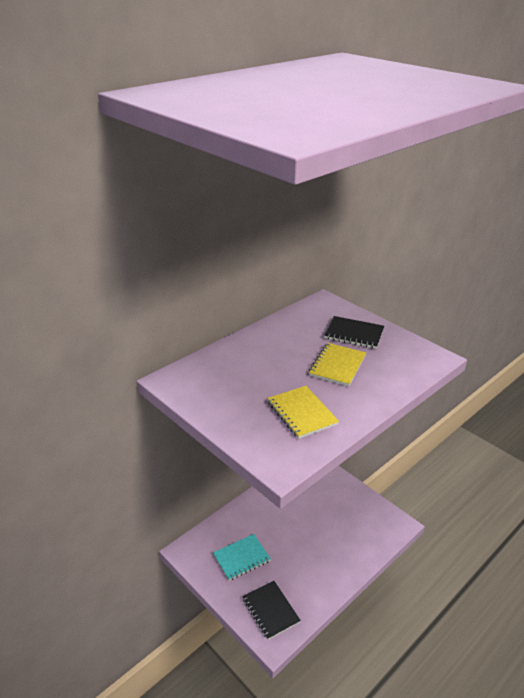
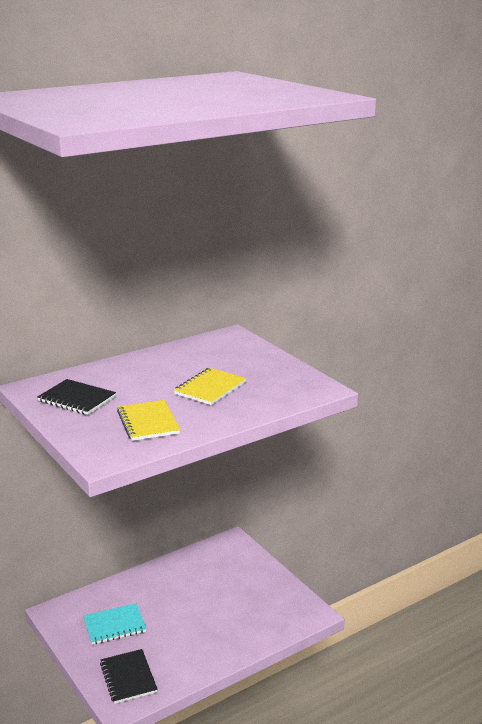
camera: 10 degrees right, 10 degrees down
(354, 334) = (245, 364): black notebook -> black notebook (77, 399)

